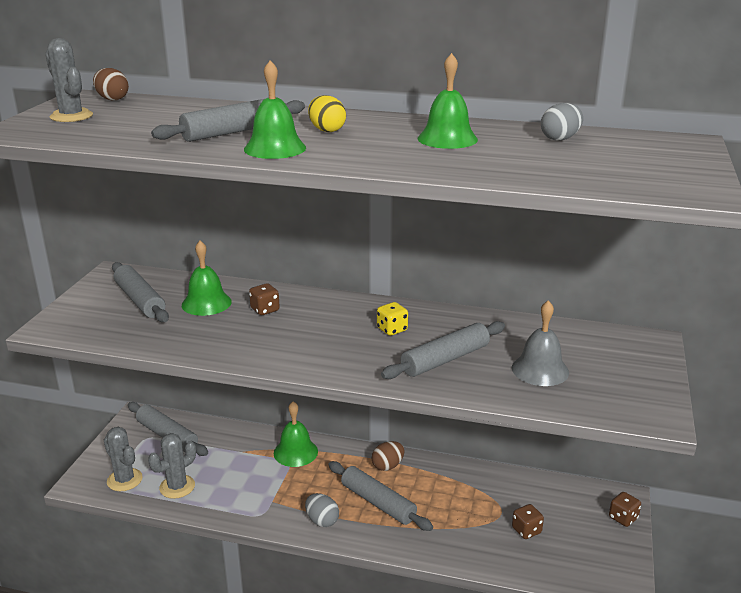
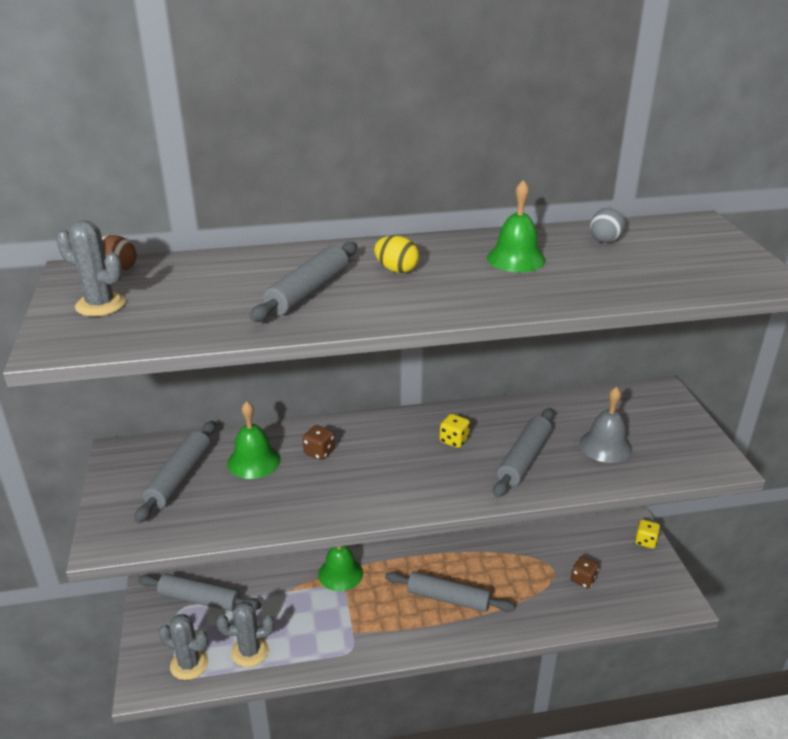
camera: 25 degrees left, 5 degrees up
(140, 300) = (180, 477): grey rolling pin -> grey rolling pin turned 75 degrees clockwise
(177, 487) = (250, 651): grey cactus -> grey cactus turned 60 degrees clockwise
(275, 148) = (377, 305): green bell -> none
(322, 521) = (411, 635): grey egg -> none
(387, 466) = (432, 559): brown egg -> none
(623, 518) = (645, 541): brown dice -> yellow dice

